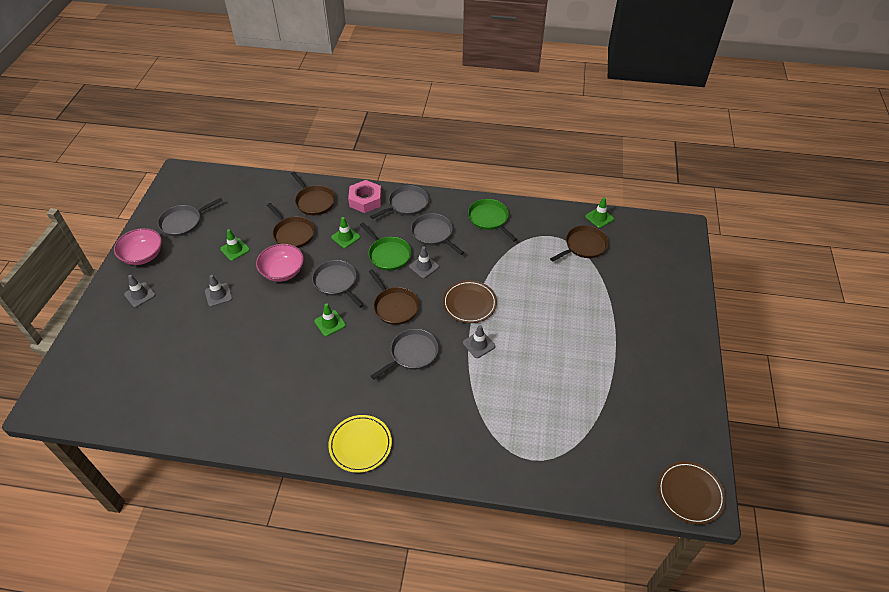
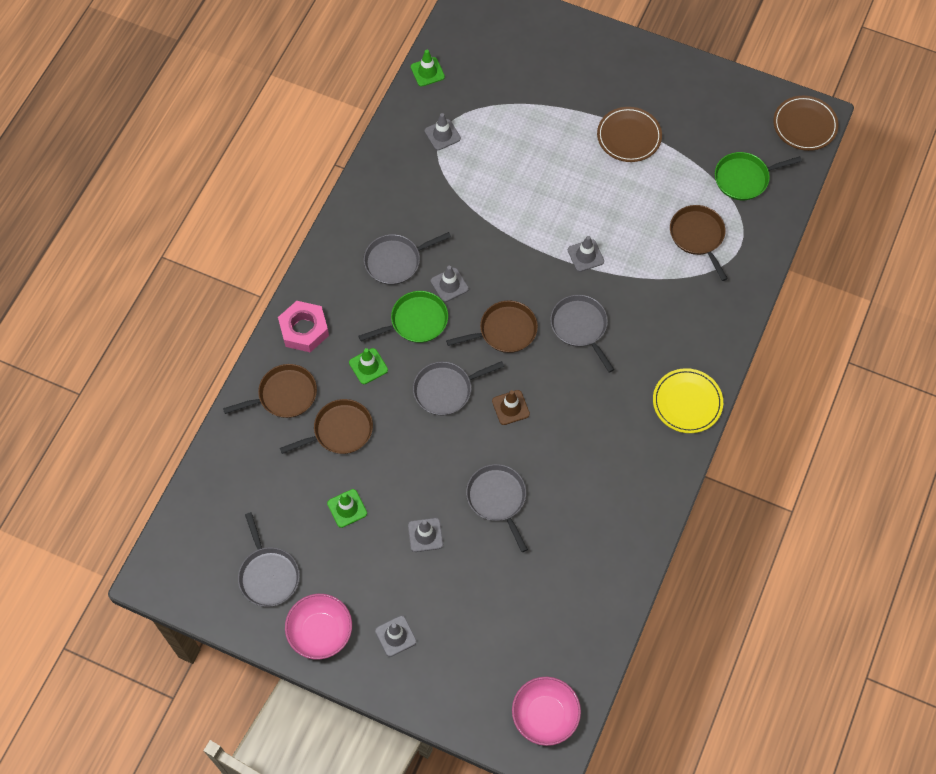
camera: 75 degrees left, 15 degrees up
(282, 271) = (407, 452): pink bowl -> pink bowl (545, 715)
(330, 323) = (510, 407): green traffic cone -> brown traffic cone
(406, 204) = (329, 281): grey pan -> grey pan (497, 498)
(469, 303) = (523, 249): brown plate -> brown plate (629, 136)
(489, 219) = (389, 191): green pan -> green pan (744, 178)
(549, 237) = (442, 135): none -> grey traffic cone
(584, 246) = (468, 104): brown pan -> brown pan (698, 236)

